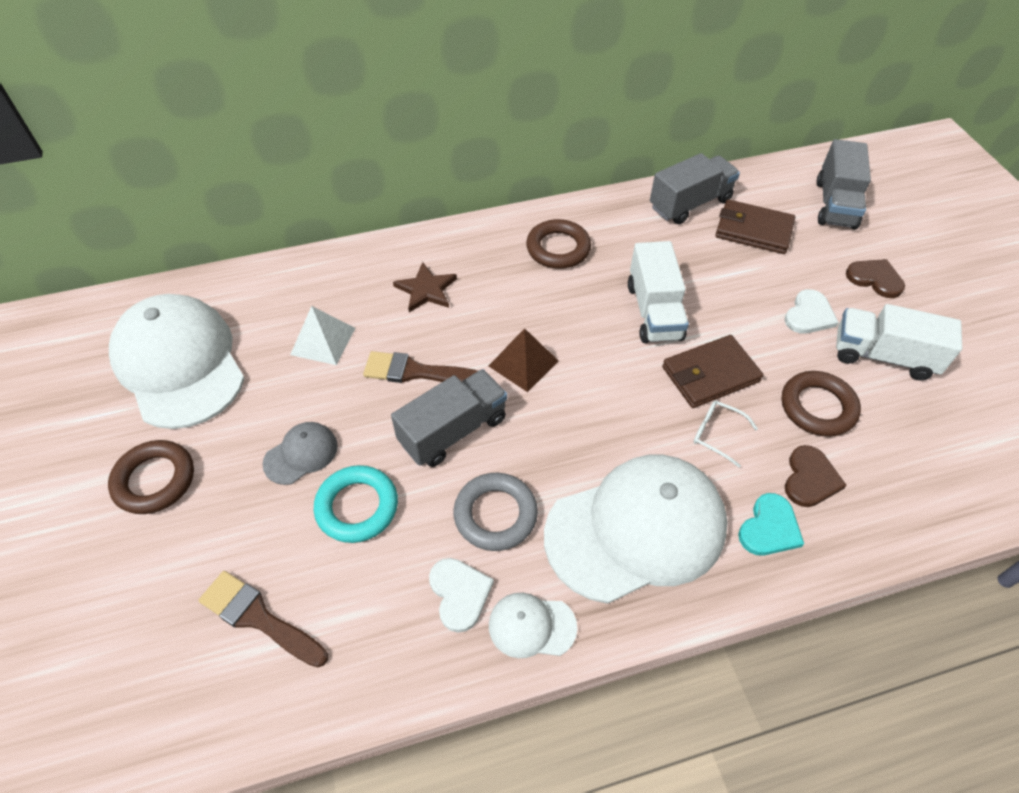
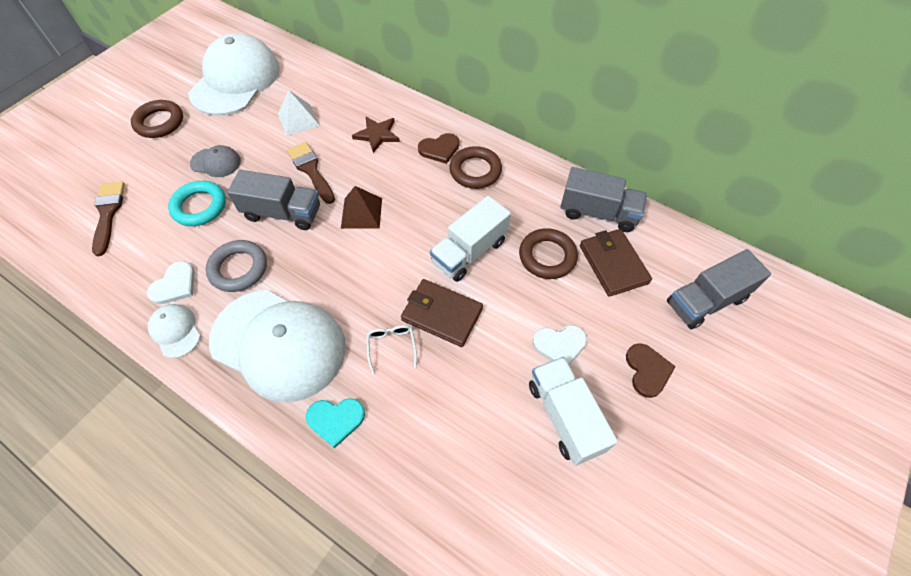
camera: 50 degrees right, 5 degrees up
(810, 478) = (398, 424): brown heart -> brown heart (439, 149)
(817, 407) = (470, 396): brown ring -> brown ring (547, 256)

